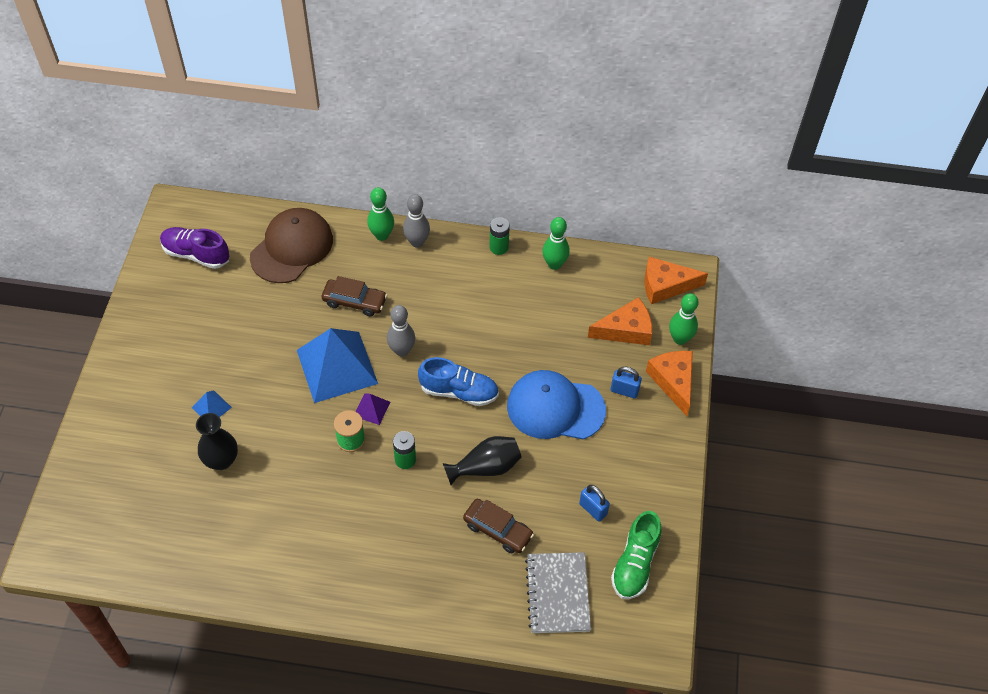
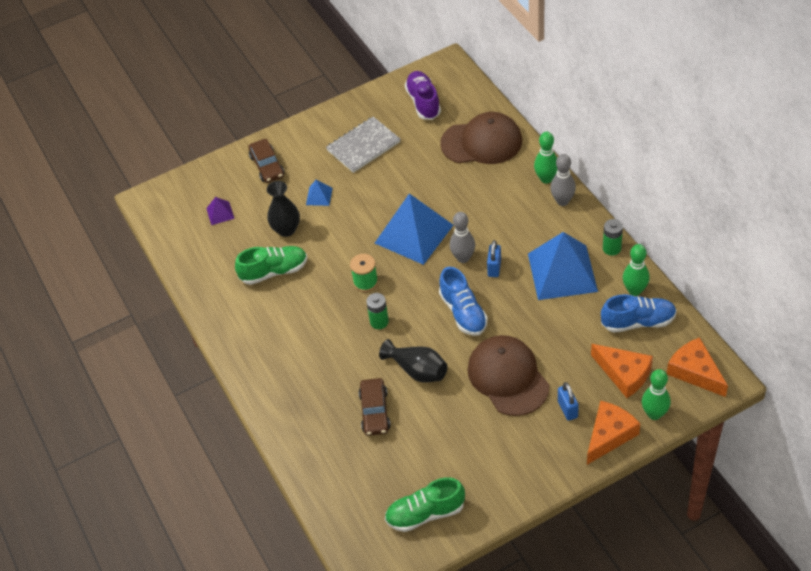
camera: 60 degrees right, 5 degrees down
(260, 504) = (274, 271): none -> green shoe
(354, 302) = (475, 205): brown car -> brown car (267, 166)
(371, 409) = (400, 275): purple pyramid -> purple pyramid (220, 213)
(488, 295) = (562, 272): none -> blue pyramid
(555, 408) = (508, 377): blue cap -> brown cap
(557, 594) = (357, 481): grey notebook -> grey notebook (363, 146)
(586, 284) = (638, 322): none -> blue shoe
(593, 509) = (445, 457): blue padlock -> blue padlock (494, 268)

